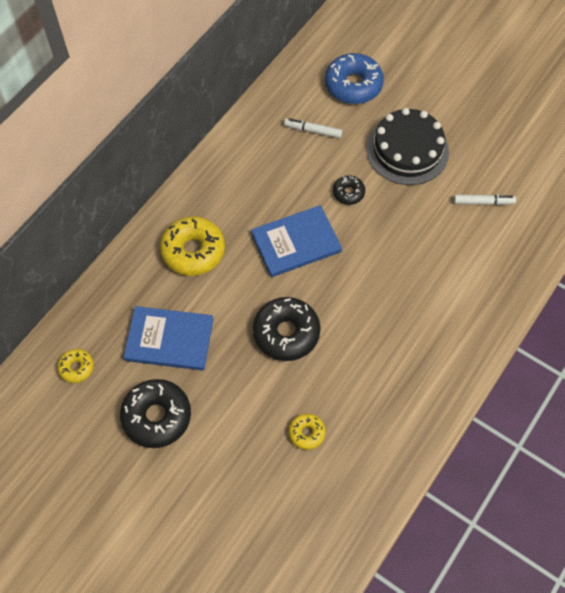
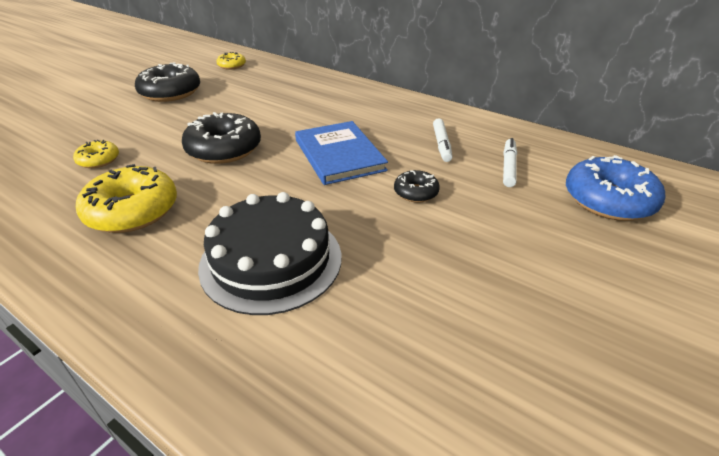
camera: 90 degrees right, 25 degrees down
(169, 339) = (242, 95): blue book -> none
(193, 251) = (333, 103): yellow donut -> yellow donut (132, 211)
(407, 150) = (509, 250): black cake -> black cake (271, 260)
(483, 202) = (419, 347): white marker -> white marker (441, 144)

